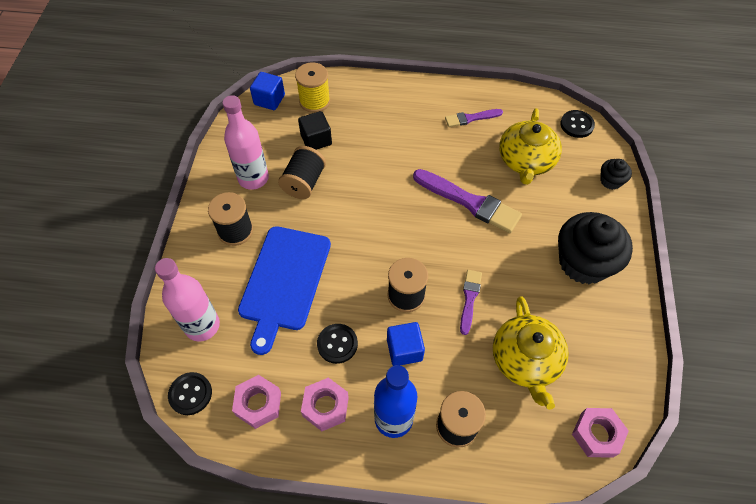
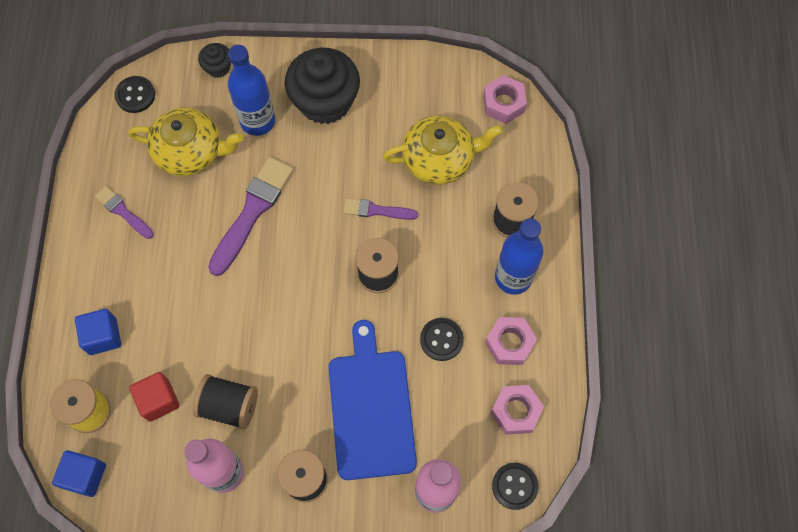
camera: 95 degrees left, 10 degrees up
(284, 281) = (371, 408): blue cutting board -> blue cutting board turned 105 degrees counterclockwise
(316, 140) = (158, 400): black cube -> red cube
(404, 350) = (440, 272): blue cube -> blue cube (103, 336)
(471, 118) = (123, 212): purple brush -> purple brush turned 150 degrees clockwise
(558, 208) = (257, 121): none -> blue bottle

